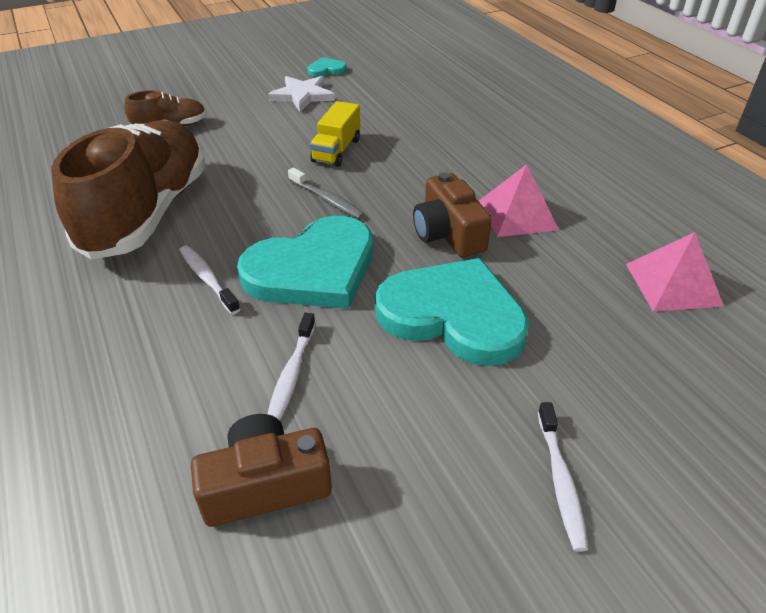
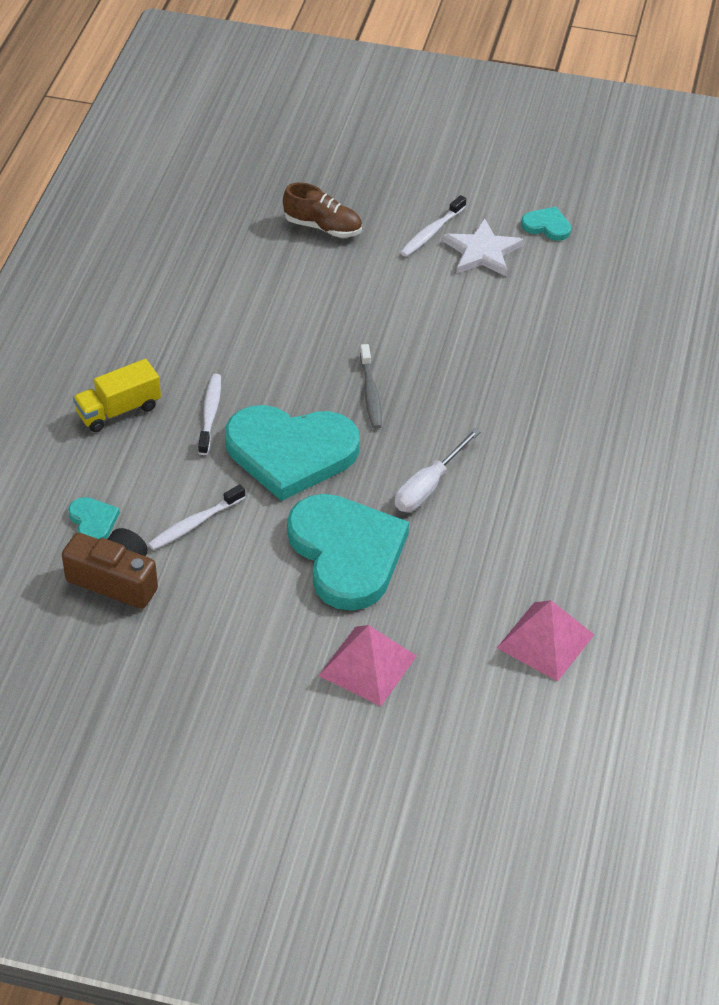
camera: 40 degrees right, 5 degrees up
(148, 213) = (221, 322): brown shoe -> none
(179, 440) = (93, 521): none -> turquoise heart
(336, 150) = (437, 343): yellow truck -> yellow truck (118, 410)
(448, 233) = (428, 486): brown camera -> white screwdriver
(517, 214) = (509, 505): pink pyramid -> pink pyramid (368, 665)
(560, 480) = (279, 694): white toothbrush -> white toothbrush (431, 232)

